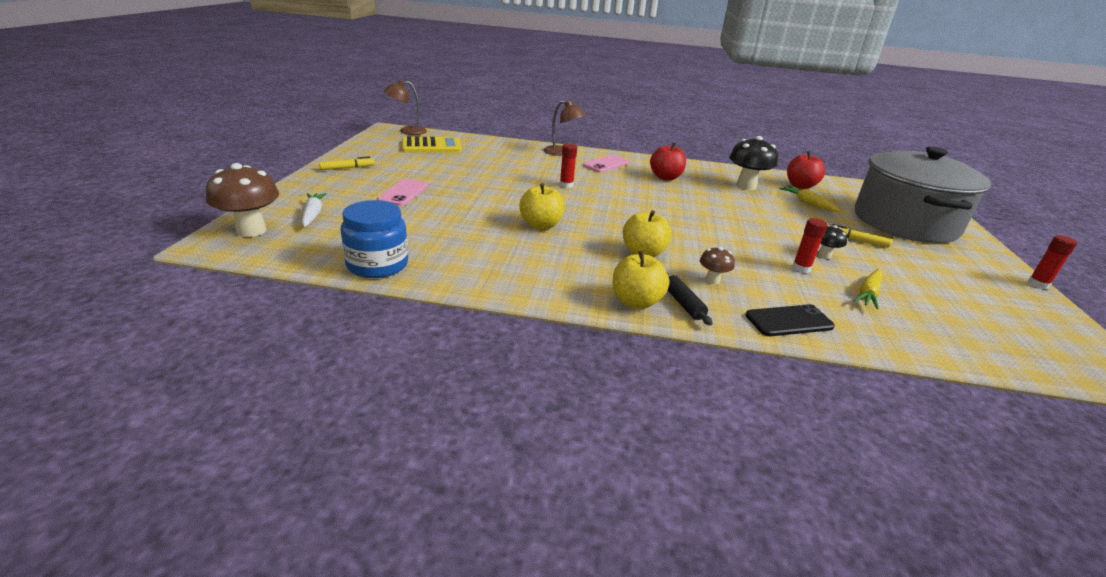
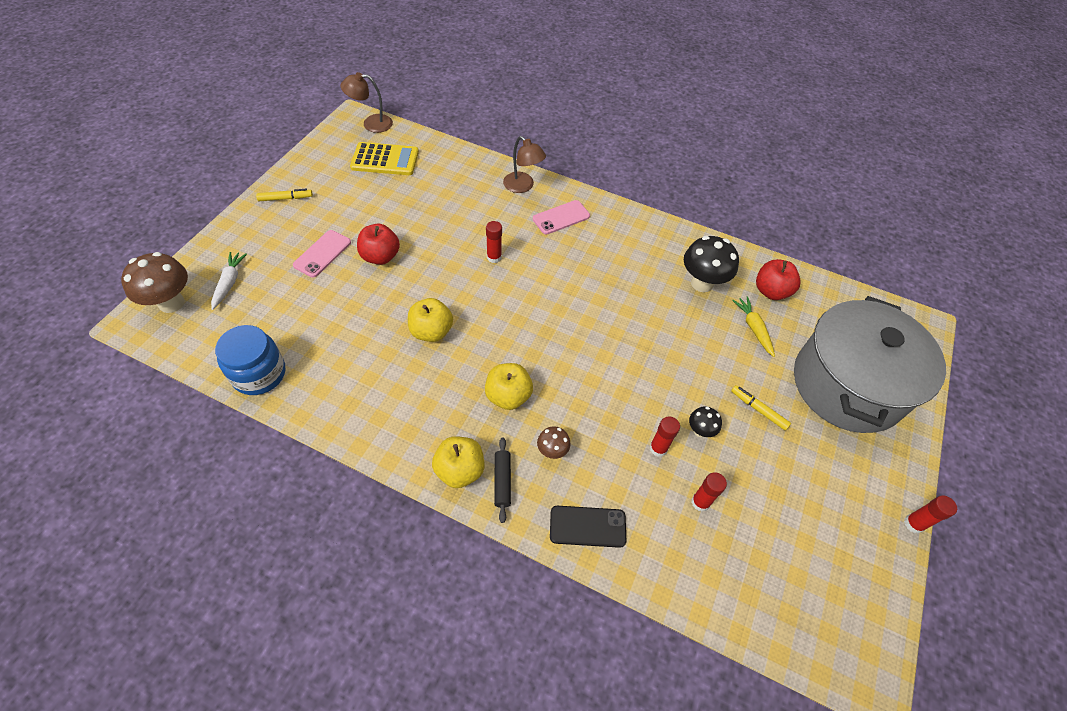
camera: 15 degrees right, 25 degrees up
(665, 177) = (615, 254): red apple -> red apple (380, 256)
(868, 294) = (700, 502): yellow carrot -> red glue stick

